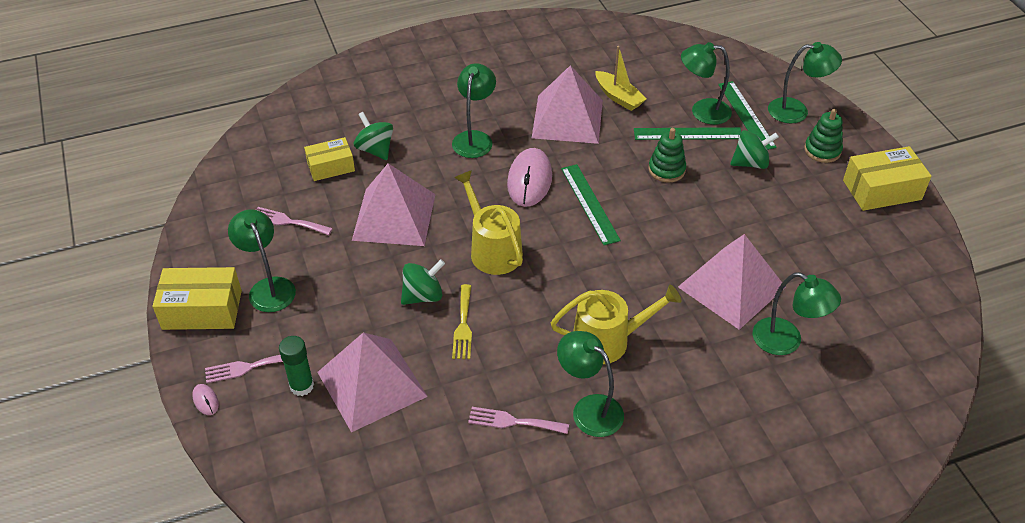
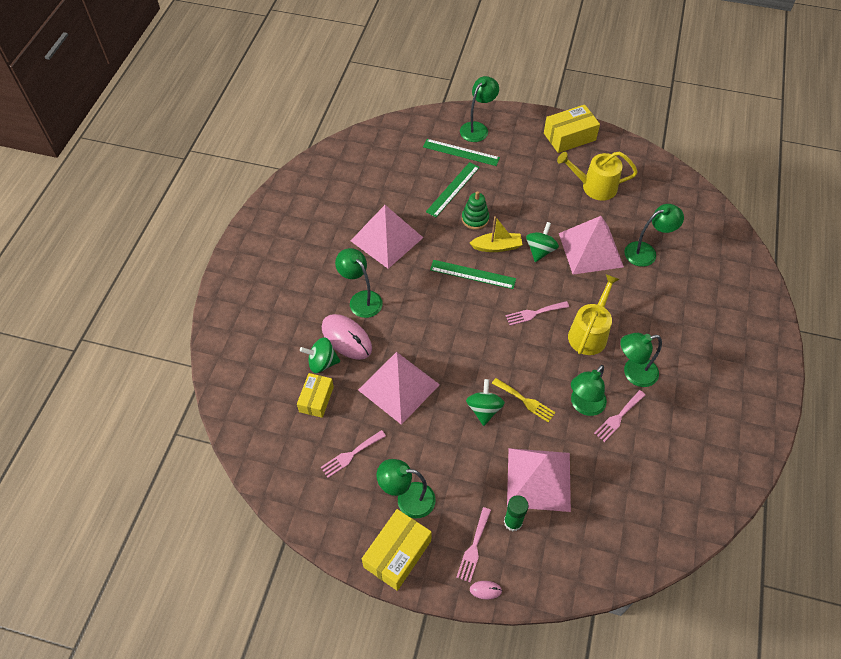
camera: 55 degrees left, 10 degrees up
(492, 250) = (472, 348): yellow watering can -> yellow watering can (594, 187)
(529, 180) = (426, 292): pink mouse -> pink mouse (346, 338)
(588, 279) = (534, 313): none -> pink fork
(618, 97) = (390, 201): yellow boat -> yellow boat (497, 247)
(702, 111) = (439, 170): green lamp -> green lamp (584, 406)
(750, 163) = (502, 177): green spinning top -> green spinning top (540, 250)
(822, 150) = (519, 139): green stacking toy -> none
(882, 190) = (569, 137): yellow box -> yellow box turned 45 degrees clockwise

